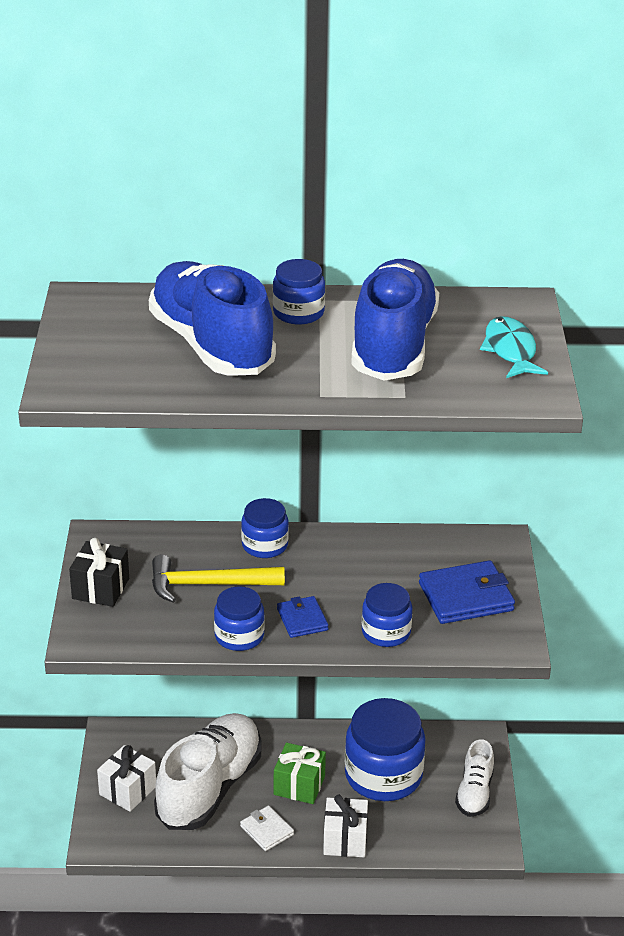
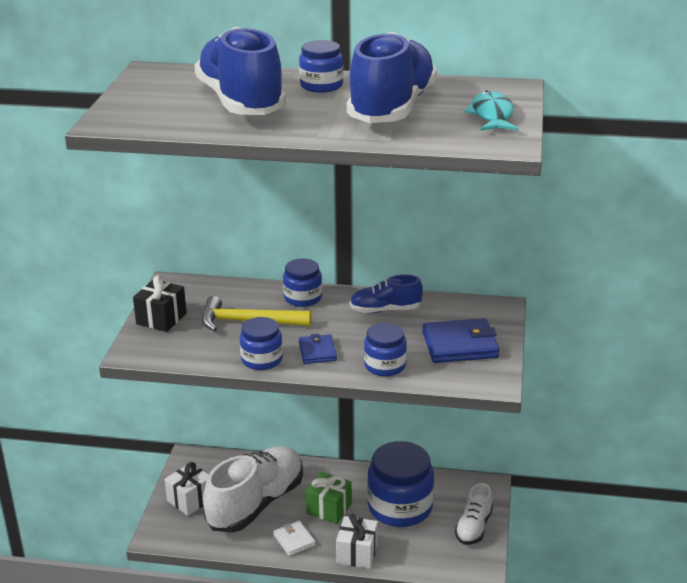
camera: 10 degrees right, 5 degrees down
(368, 555) = (385, 310): none -> blue shoe

